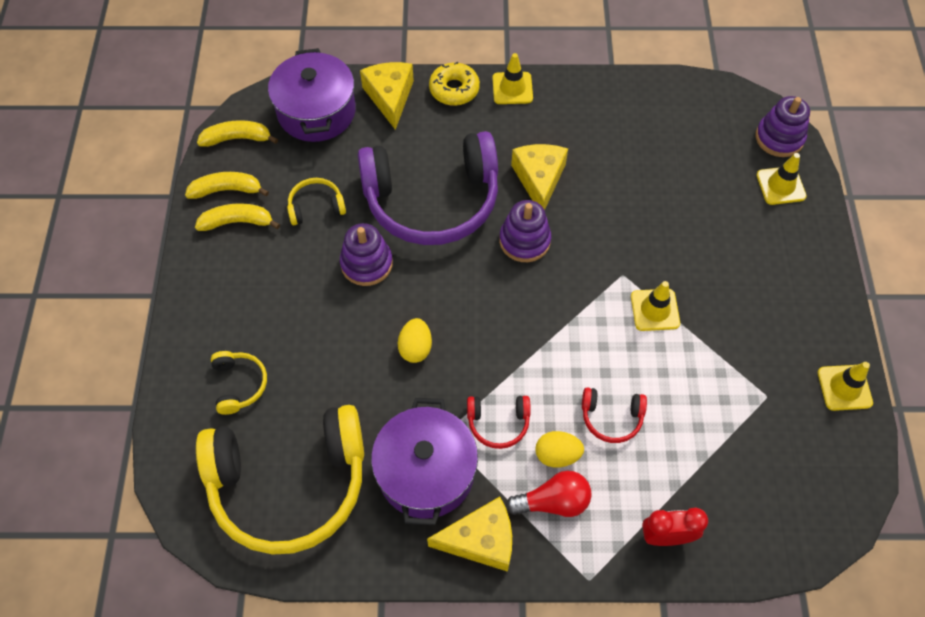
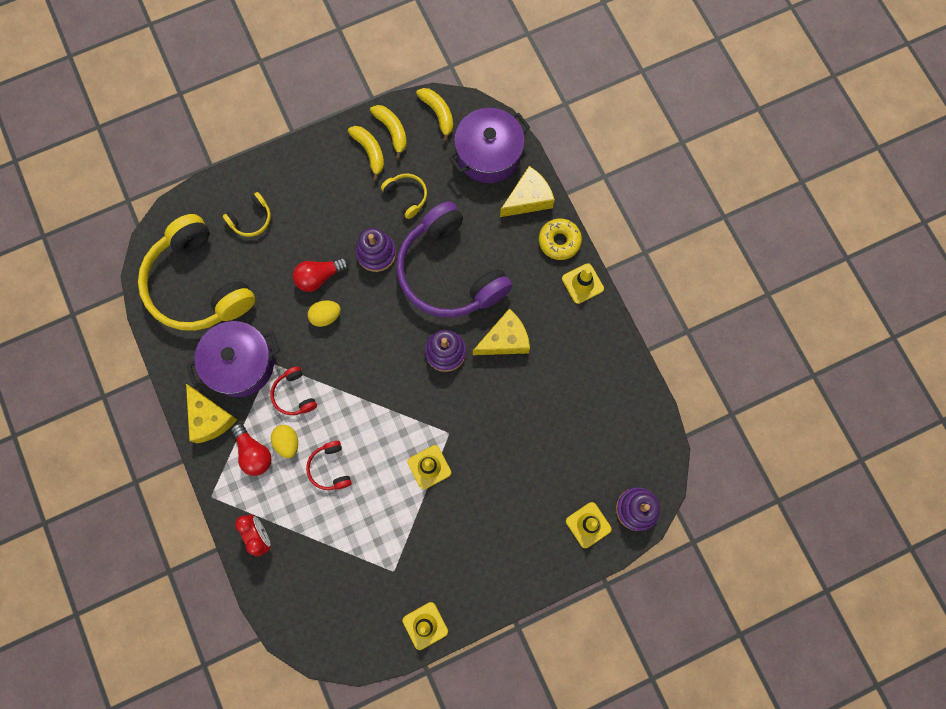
camera: 65 degrees right, 15 degrees up
(361, 336) = (319, 277): none -> red light bulb

